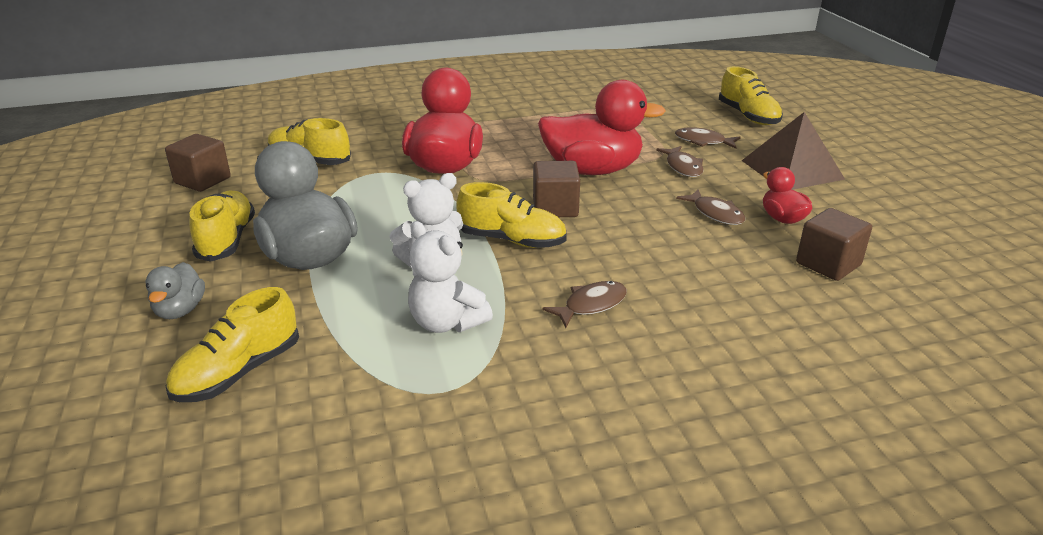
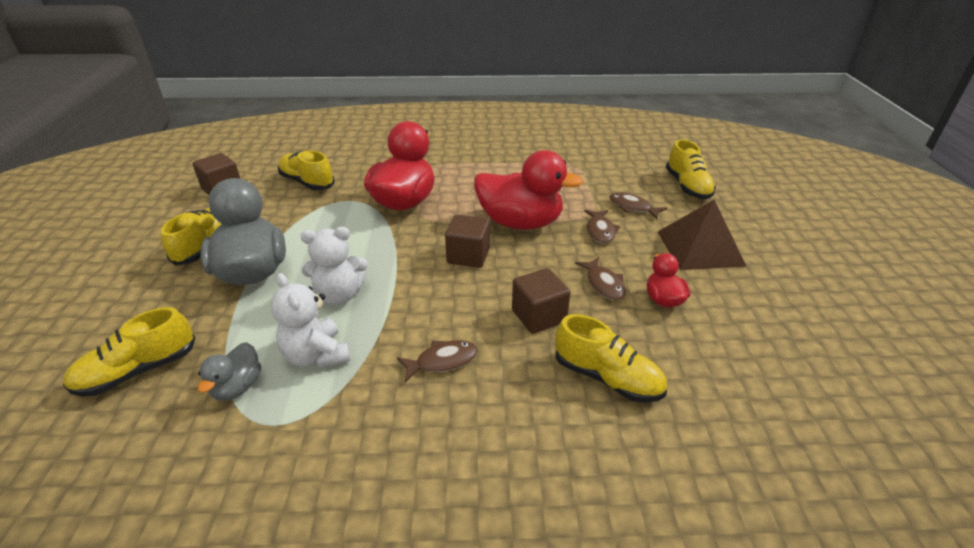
camera: 15 degrees right, 5 degrees up
(180, 310) = (135, 304): grey duck -> grey duck (237, 387)
(512, 240) = (415, 282): yellow shoe -> yellow shoe (607, 378)
(828, 264) = (682, 358): brown cube -> brown cube (539, 316)

